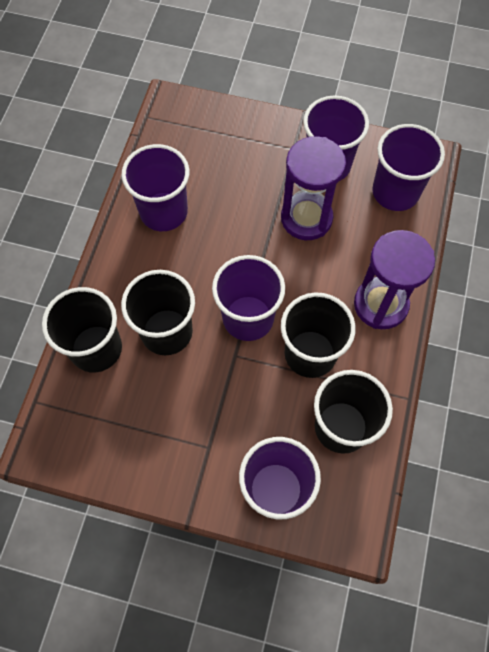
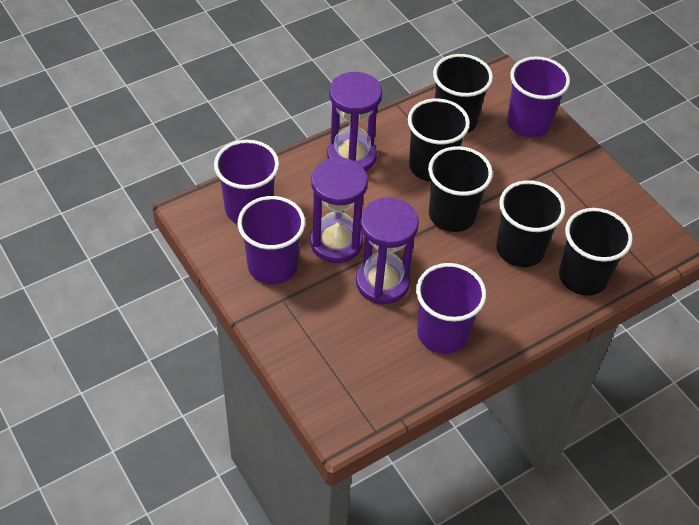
camera: 140 degrees left, 15 degrees down
(241, 215) = (382, 282): none -> purple hourglass
(248, 318) = (452, 215): purple cup -> black cup

